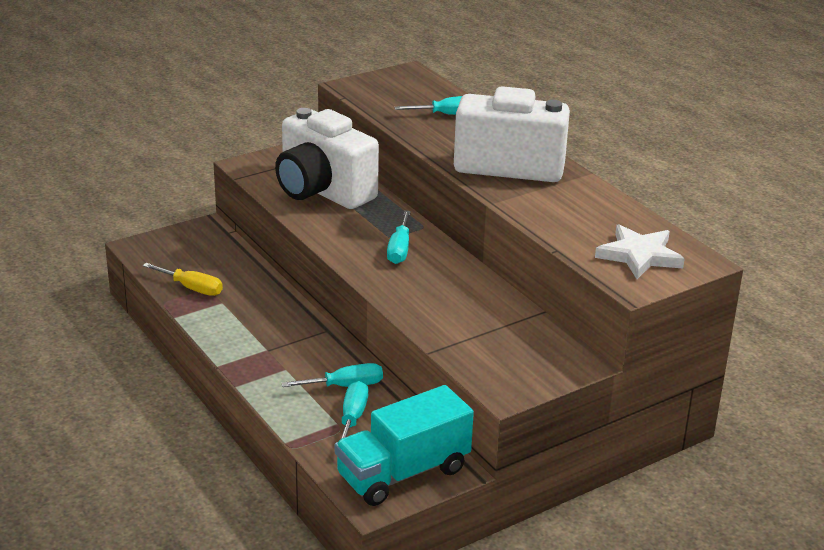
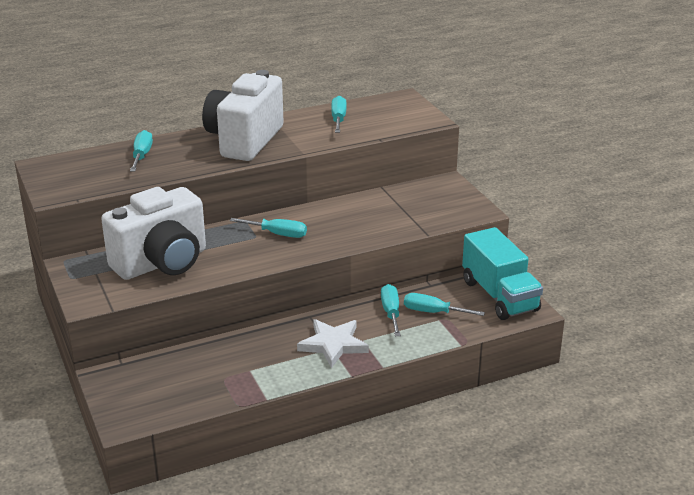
camera: 80 degrees left, 0 degrees up
(192, 288) = (219, 387): yellow screwdriver -> none
(601, 218) = (338, 119): none -> turquoise screwdriver
(639, 255) = (392, 114): white star -> white star (333, 345)

